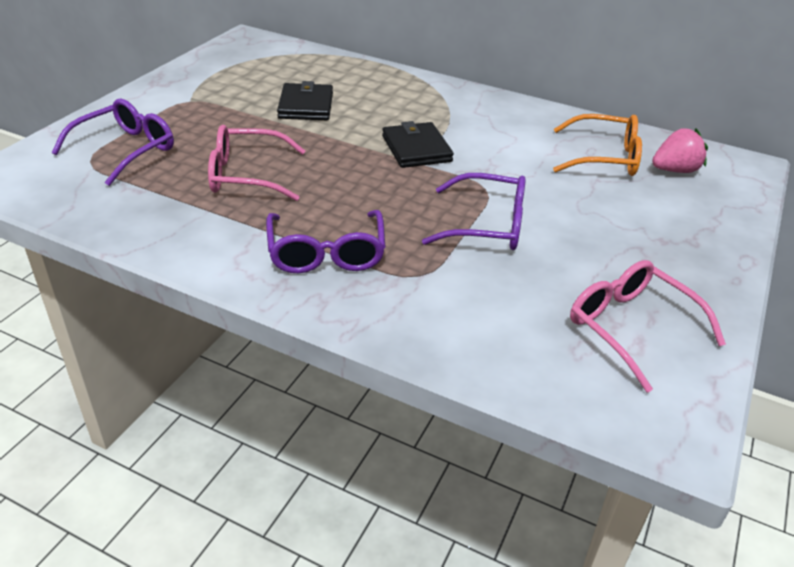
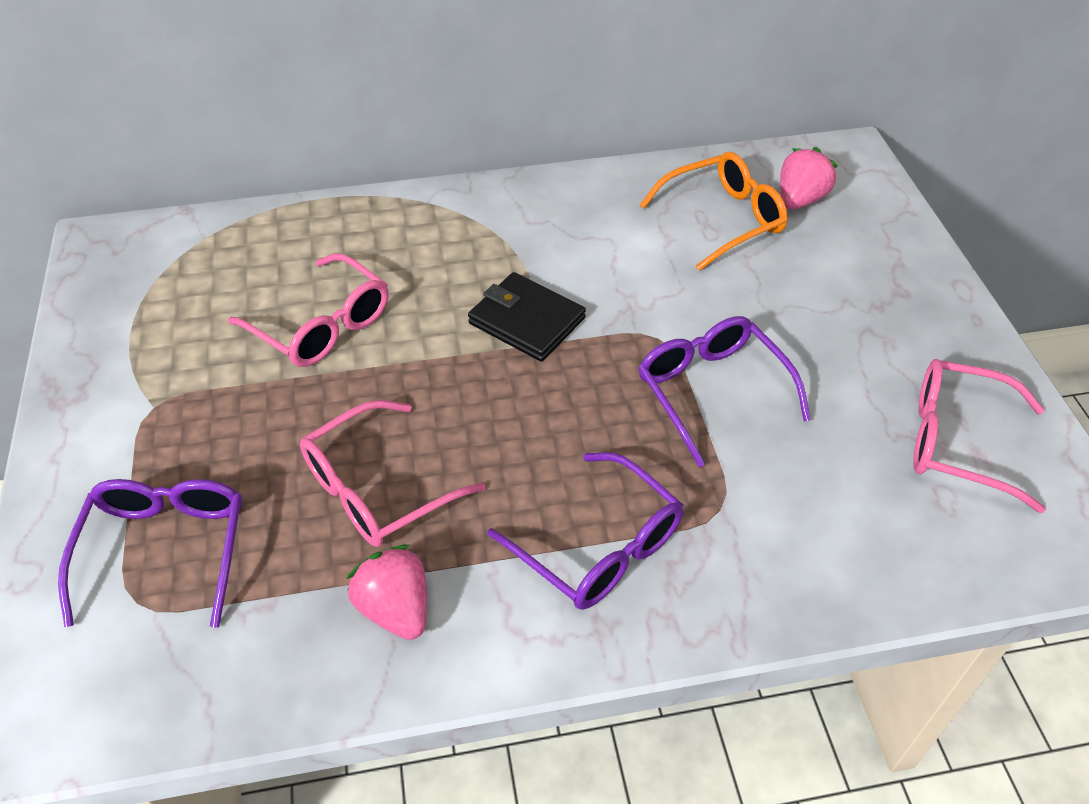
camera: 35 degrees left, 10 degrees up
(192, 222) = (395, 608): none -> pink strawberry
(306, 106) = (322, 325): black wallet -> pink glasses
(487, 225) = (712, 391): purple glasses -> purple glasses turned 90 degrees counterclockwise

